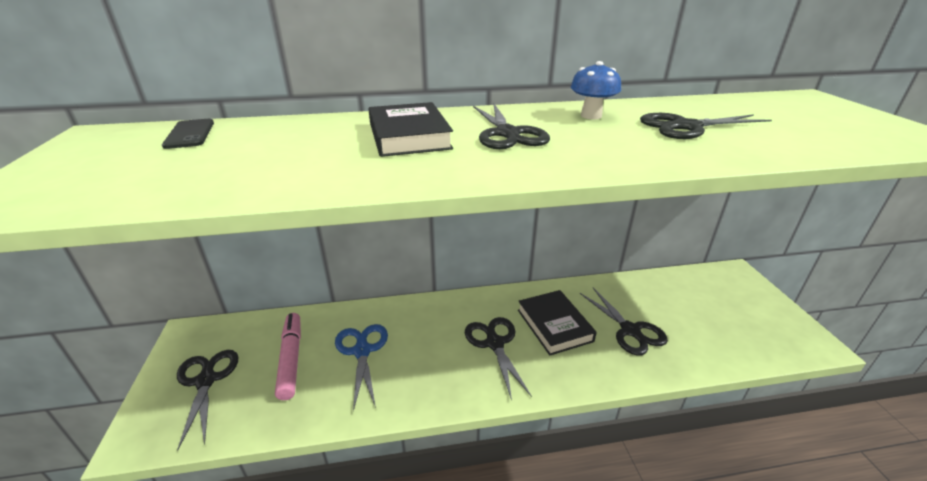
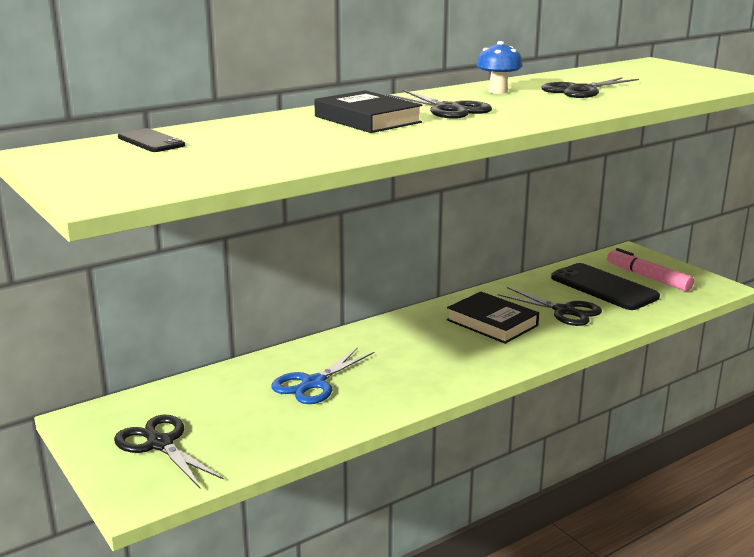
camera: 25 degrees left, 10 degrees down
(291, 359) = (240, 407): pink marker -> pink marker (648, 277)
(362, 351) = (314, 383): blue scissors -> blue scissors turned 105 degrees counterclockwise
(494, 343) = (446, 347): black scissors -> none
(686, 311) = (603, 287): none -> black phone

